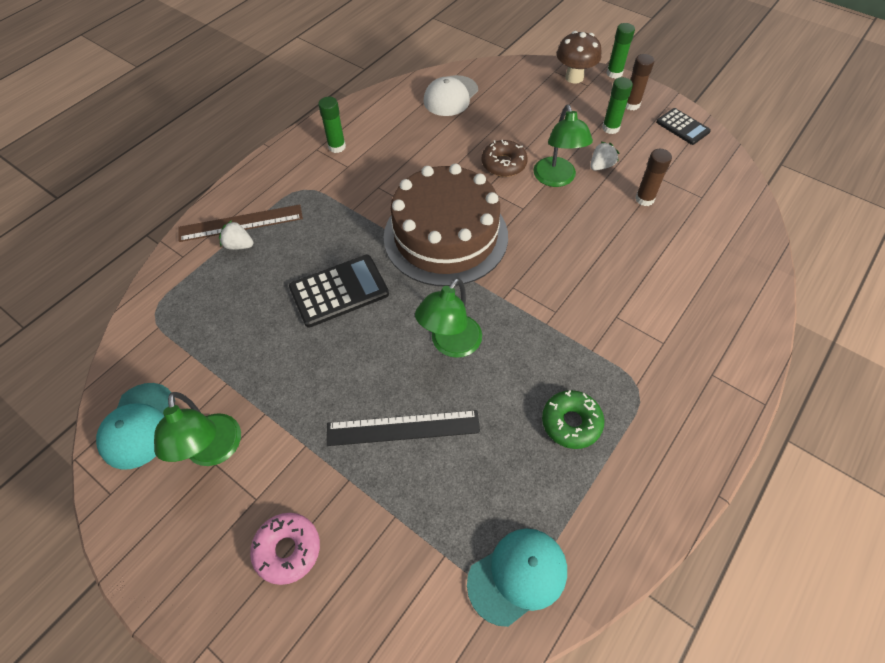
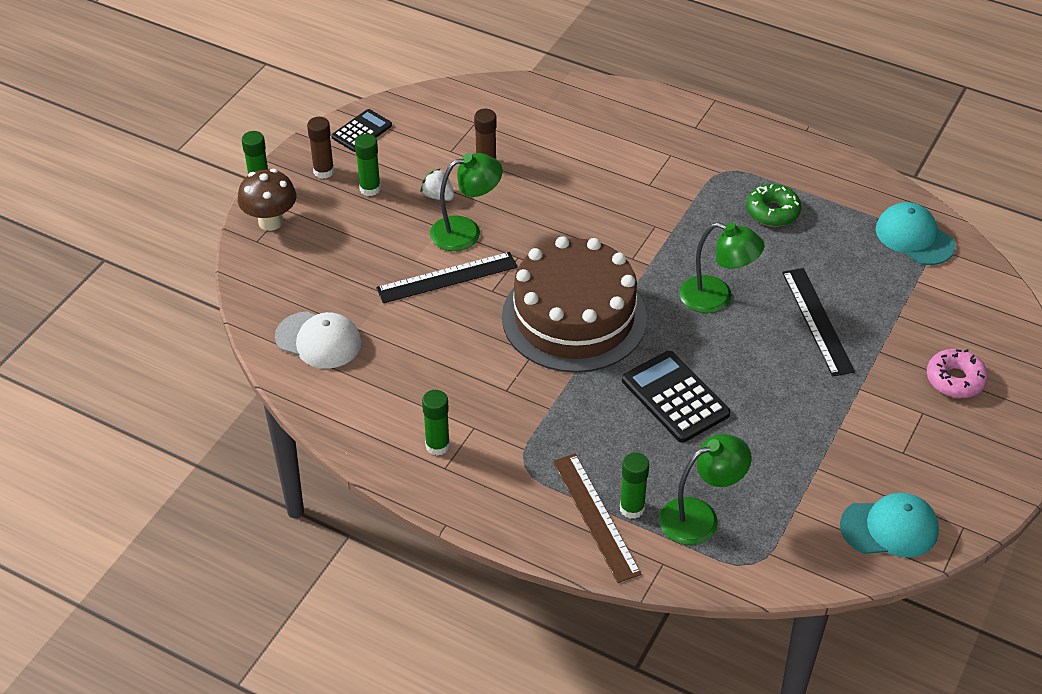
camera: 100 degrees left, 10 degrees down
(214, 451) = (892, 456): green lamp -> green lamp (700, 517)
(239, 245) = (632, 508): white strawberry -> green glue stick
(503, 164) = (447, 278): brown donut -> black ruler

